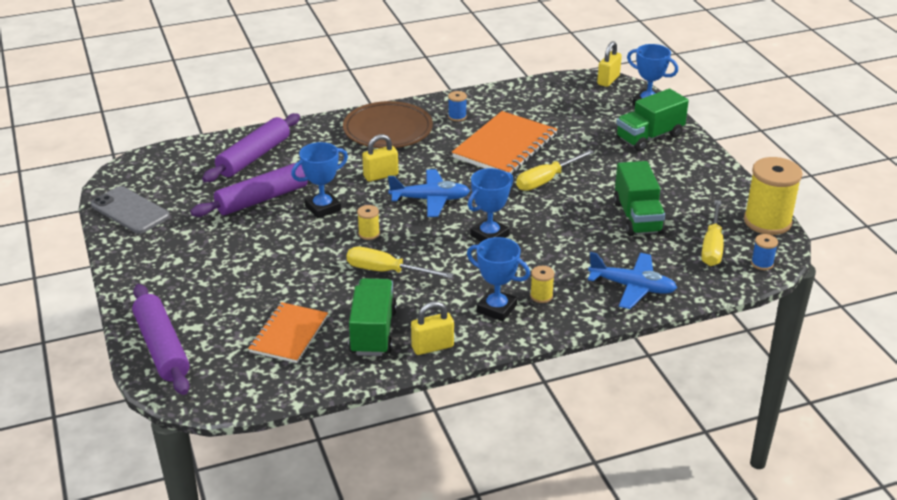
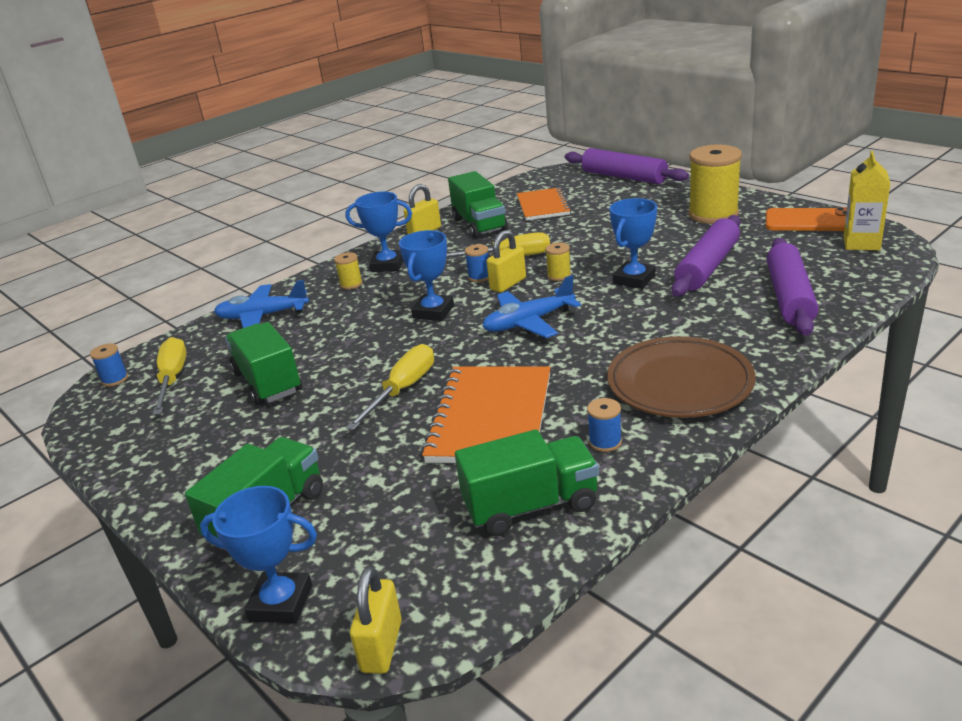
camera: 160 degrees right, 5 degrees down
(130, 211) = (811, 221): grey phone -> orange phone
(141, 177) = (861, 243): none -> yellow carton
(381, 175) = (614, 327): yellow padlock -> yellow padlock (508, 284)
(428, 258) = (479, 277): none -> blue spool
(516, 103) = (531, 506): none -> green truck
(767, 221) = (93, 431): yellow spool -> yellow spool (713, 214)

